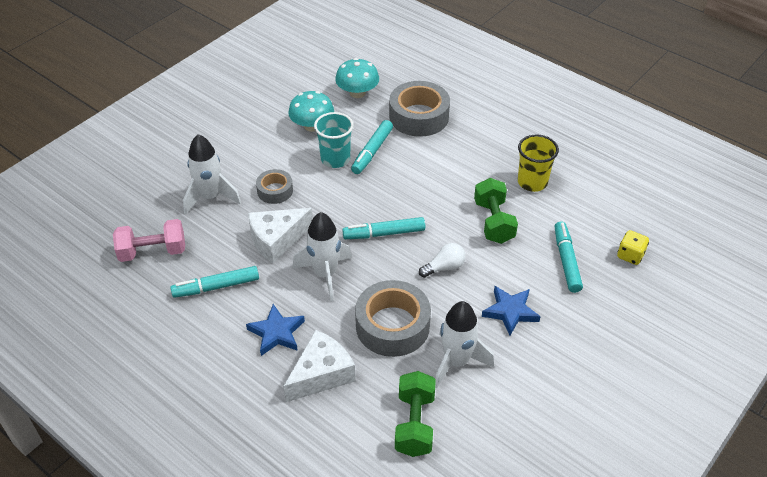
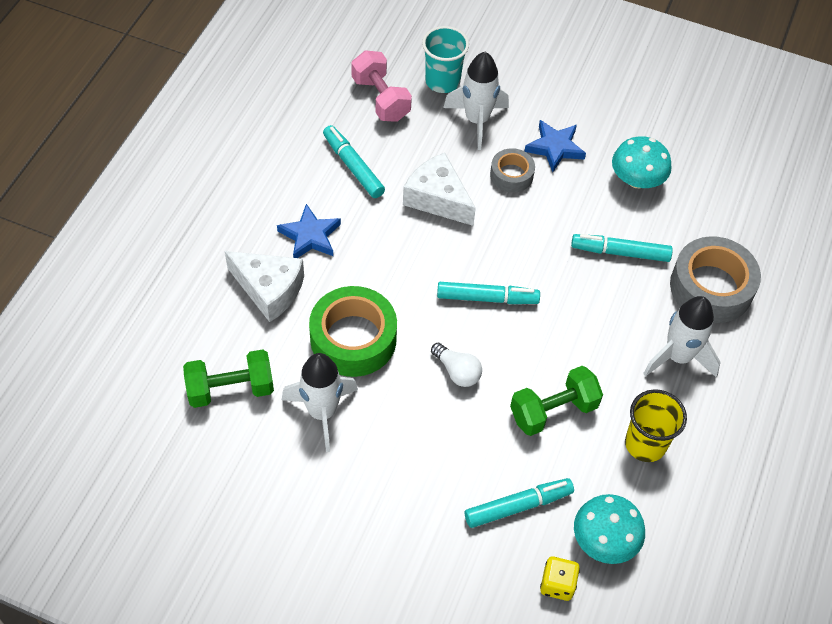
camera: 70 degrees right, 10 degrees up
(325, 274) = (404, 257): white rocket -> white rocket (678, 357)
(335, 159) = (589, 218): turquoise cup -> turquoise cup (442, 81)
(357, 93) = (722, 209): turquoise mushroom -> turquoise mushroom (604, 540)
(384, 233) = (487, 298): turquoise marker -> turquoise marker turned 120 degrees clockwise
(392, 325) = (353, 339): grey tape -> green tape
(510, 312) = (412, 455): blue star -> blue star (555, 148)

